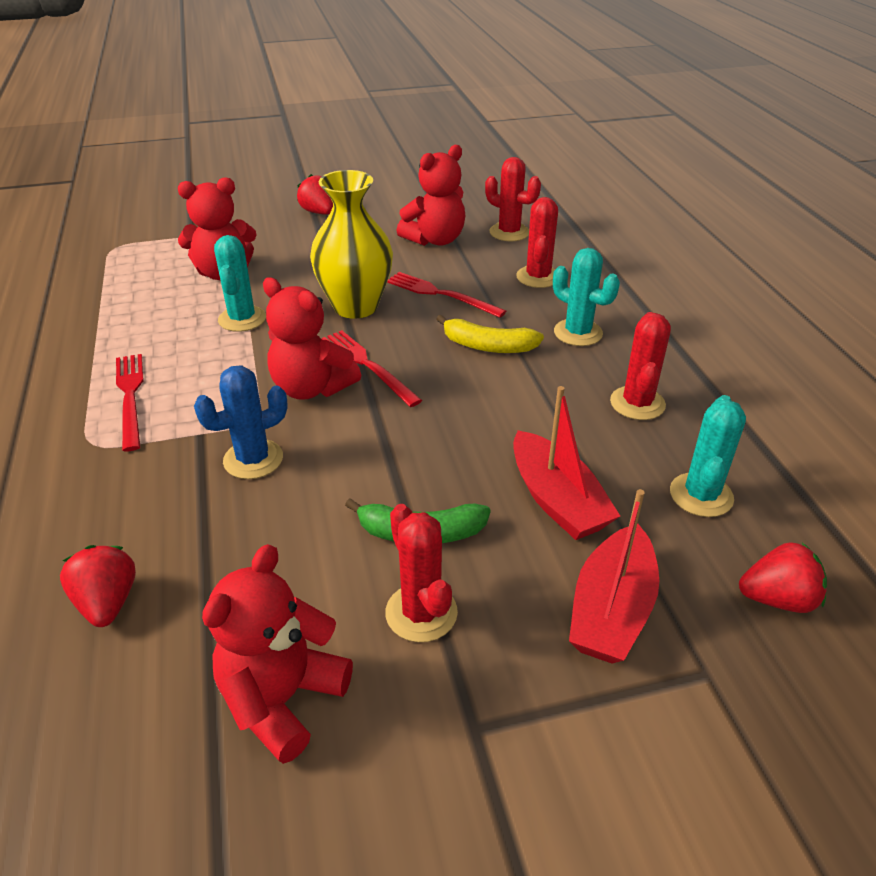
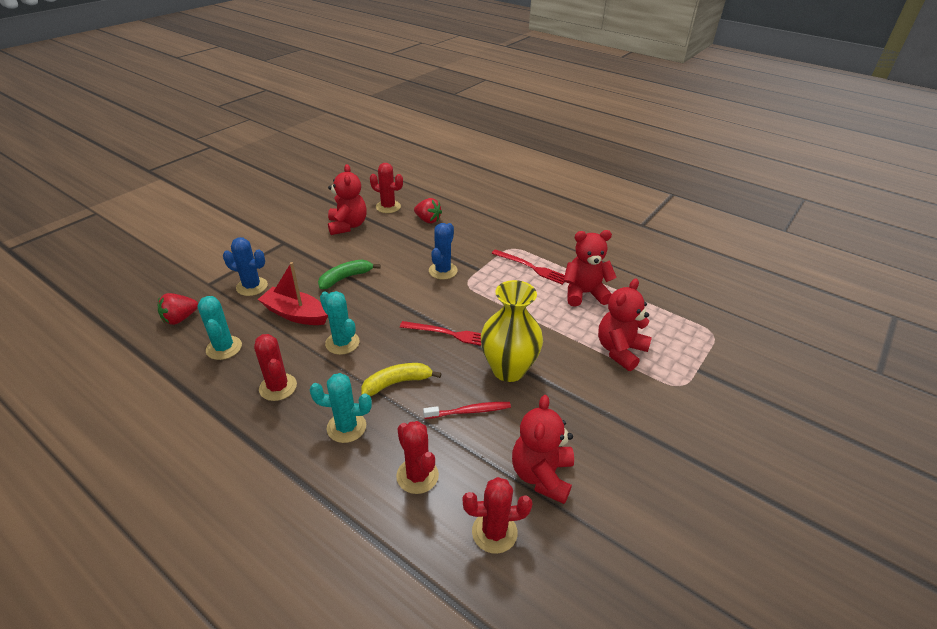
camera: 140 degrees right, 0 degrees up
(242, 319) = (554, 326): turquoise cactus -> turquoise cactus (342, 343)
(311, 388) = (462, 309): red teddy bear -> red teddy bear (584, 293)
(319, 212) = (671, 452): red strawberry -> none
(421, 613) = (323, 258): red cactus -> red cactus (388, 207)
(441, 294) = (469, 411): red fork -> red toothbrush
(611, 610) = (252, 286): red boat -> blue cactus

